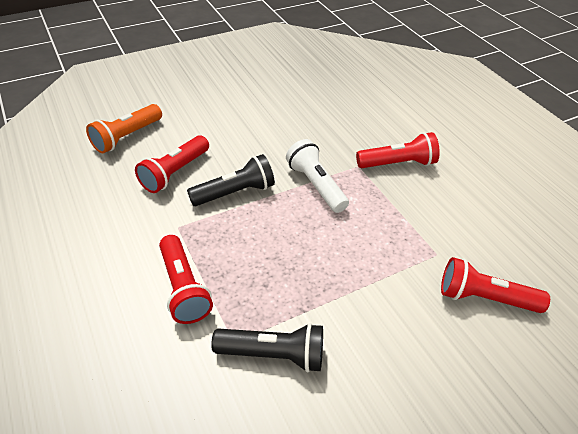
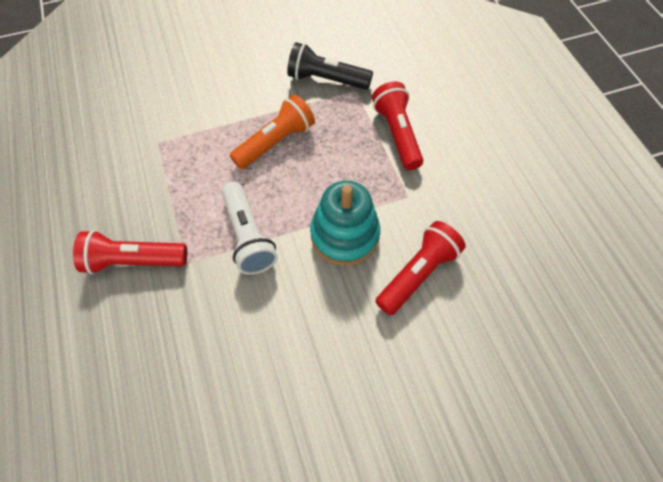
camera: 170 degrees left, 15 degrees up
(127, 137) = (493, 351): orange flashlight -> orange flashlight (275, 142)
(235, 192) = (344, 235): black flashlight -> turquoise stacking toy
(484, 298) = (141, 101): red flashlight -> none

